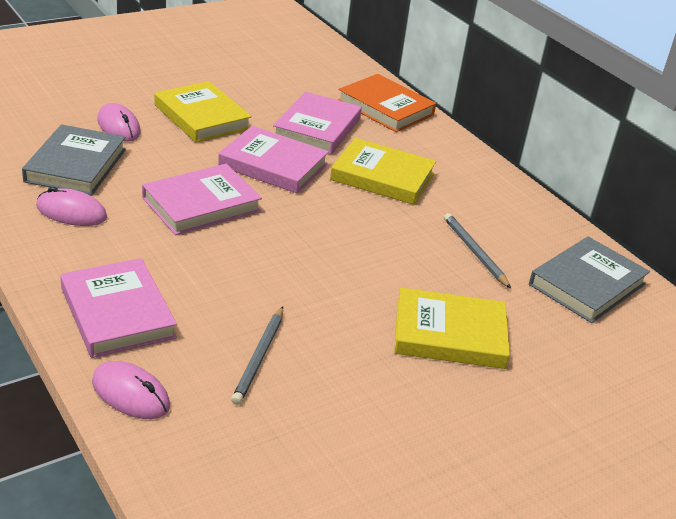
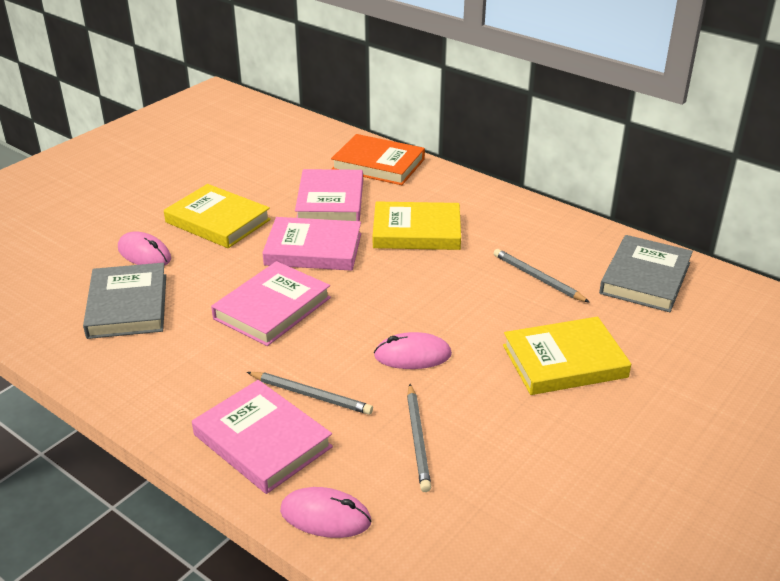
camera: 15 degrees left, 0 degrees up
(71, 212) = (154, 354): pink mouse -> pink mouse (412, 355)
(186, 288) = (310, 395): none -> grey pencil

